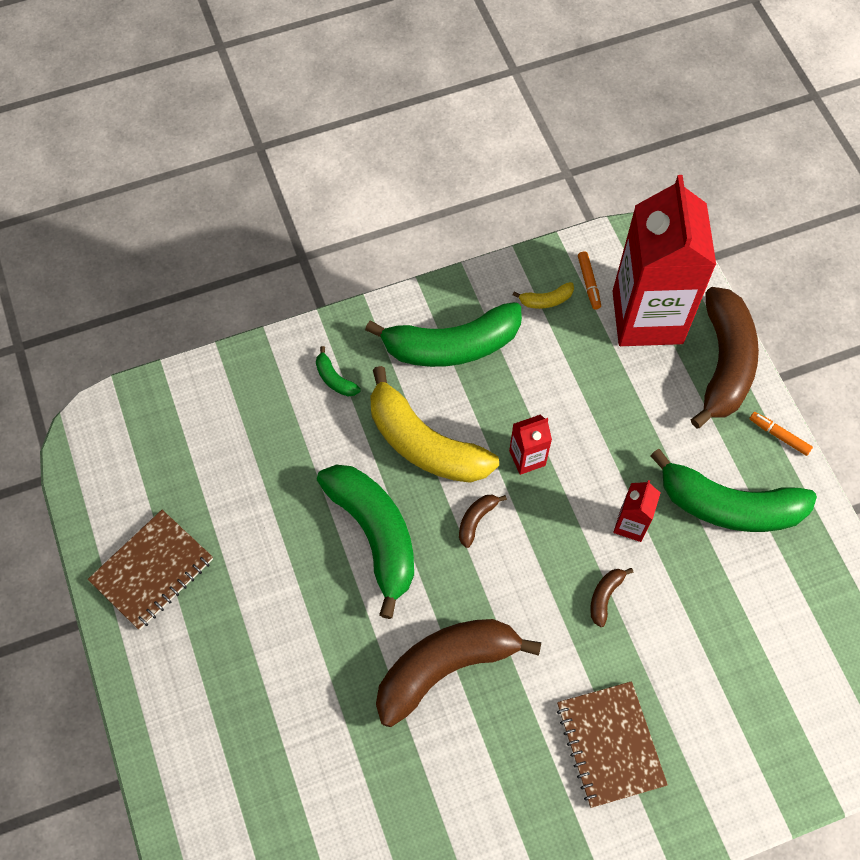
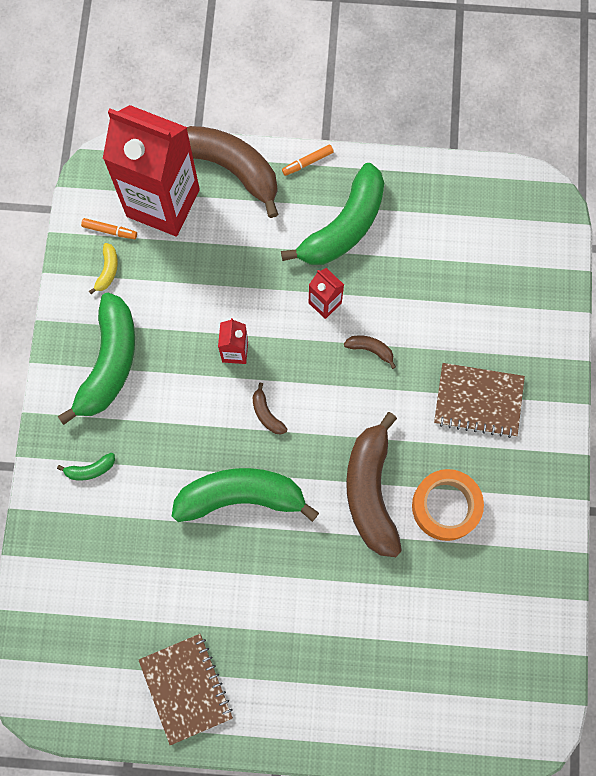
camera: 65 degrees left, 10 degrees up
(424, 443) = (183, 424): yellow banana -> none
(468, 760) = (446, 506): none -> orange tape
(605, 596) = (370, 349): brown banana -> brown banana turned 150 degrees clockwise

